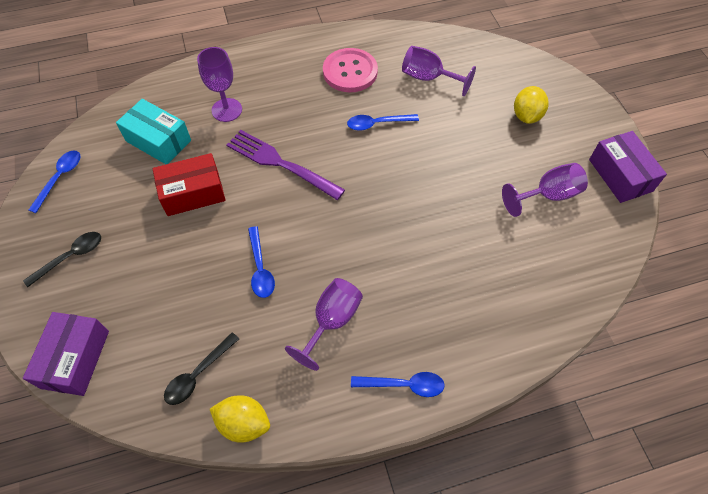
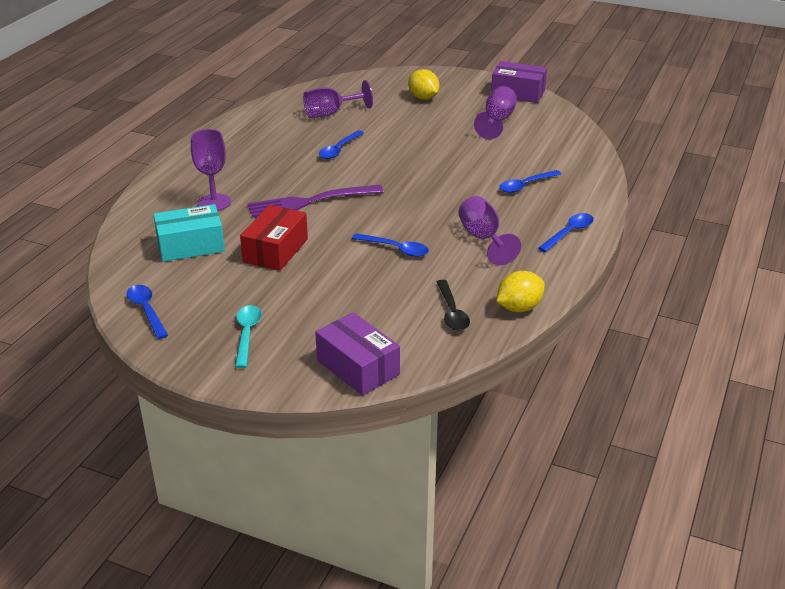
camera: 50 degrees left, 25 degrees down
(71, 257) = (247, 334): black spoon -> turquoise spoon
(350, 72) = (270, 138): pink button -> none
(453, 294) = (525, 185): none -> blue spoon

